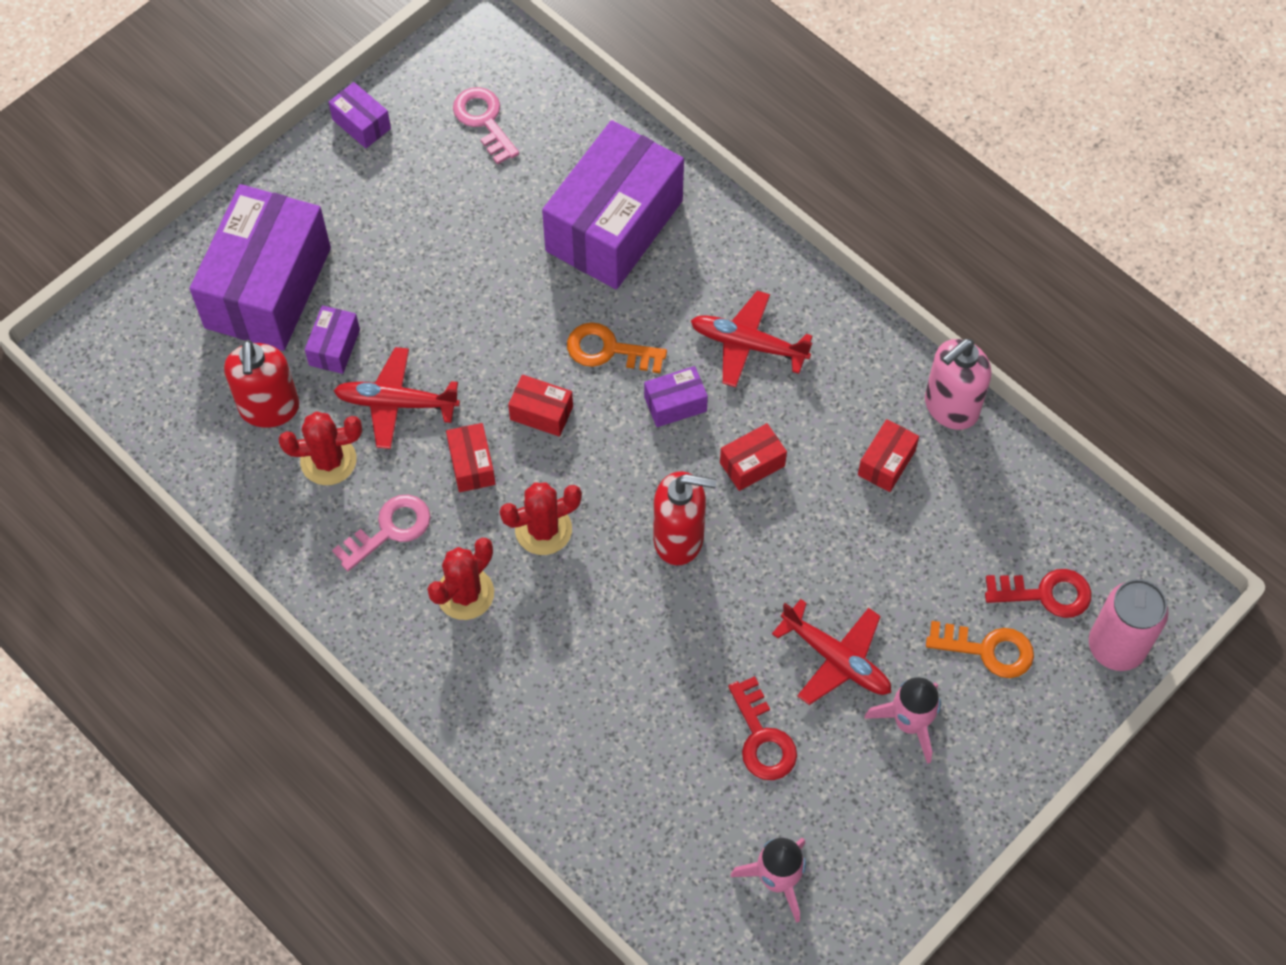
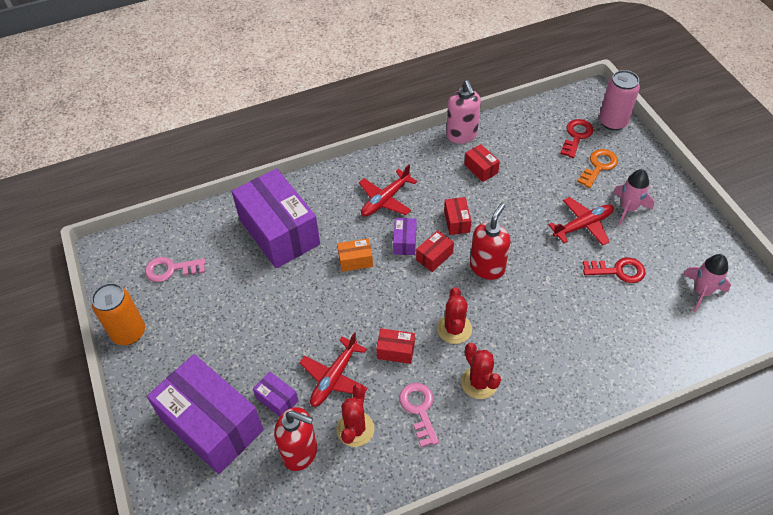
camera: 65 degrees left, 10 degrees down
(361, 124) = (129, 333): purple box -> orange can
(541, 413) = (379, 305): red box -> red box (434, 256)
(608, 350) = (355, 260): orange key -> orange box

